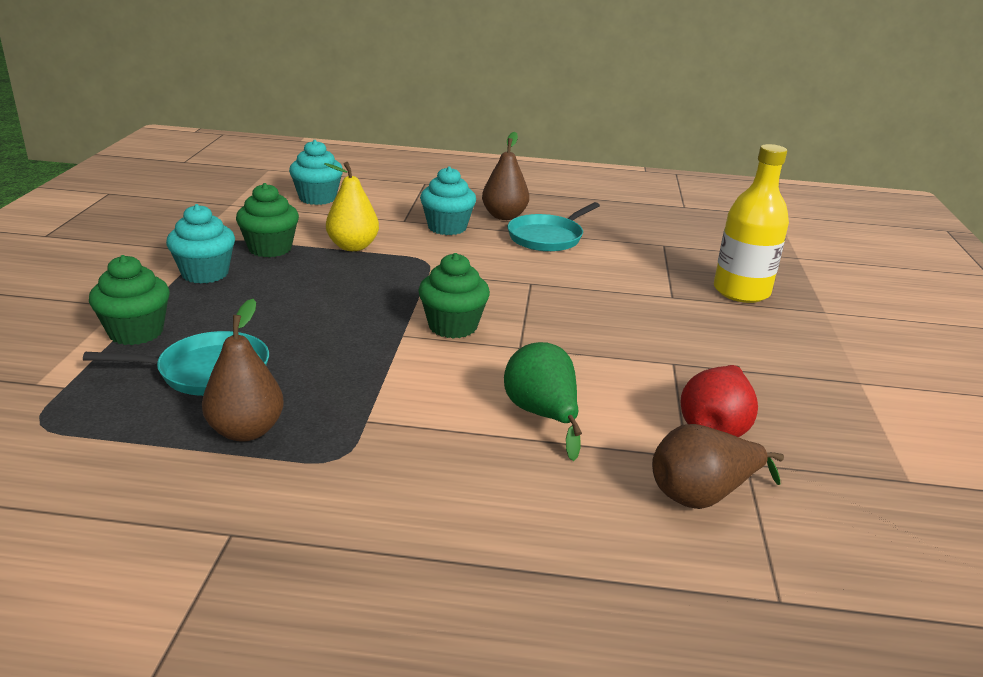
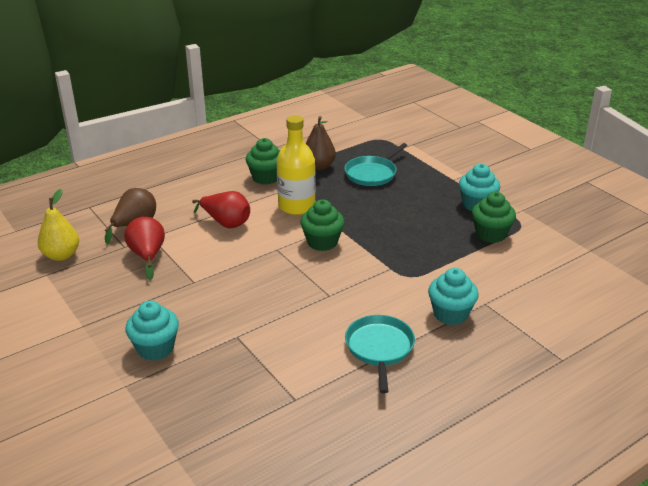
camera: 140 degrees right, 5 degrees up
(136, 332) = (429, 171): green cupcake -> green cupcake (266, 177)
(317, 198) = (571, 288): turquoise cupcake -> turquoise cupcake (155, 348)
(353, 246) = (461, 261): yellow pear -> yellow pear (61, 255)
(504, 216) = (442, 354): brown pear -> none
(542, 415) = (226, 223): green pear -> red pear
(741, 291) = (195, 372): yellow bottle -> yellow bottle (296, 206)

